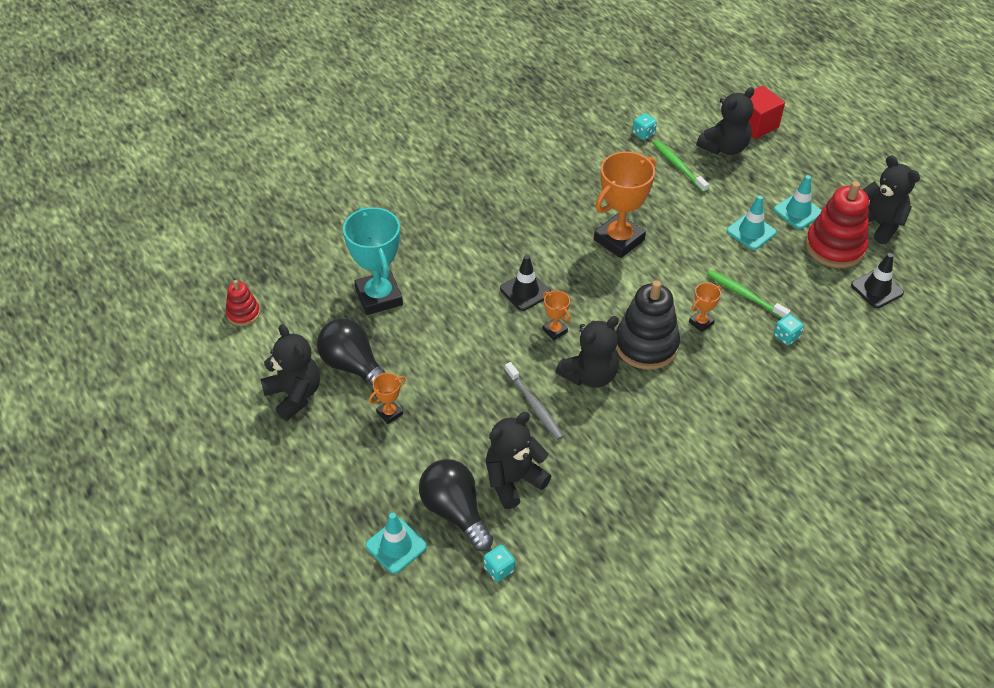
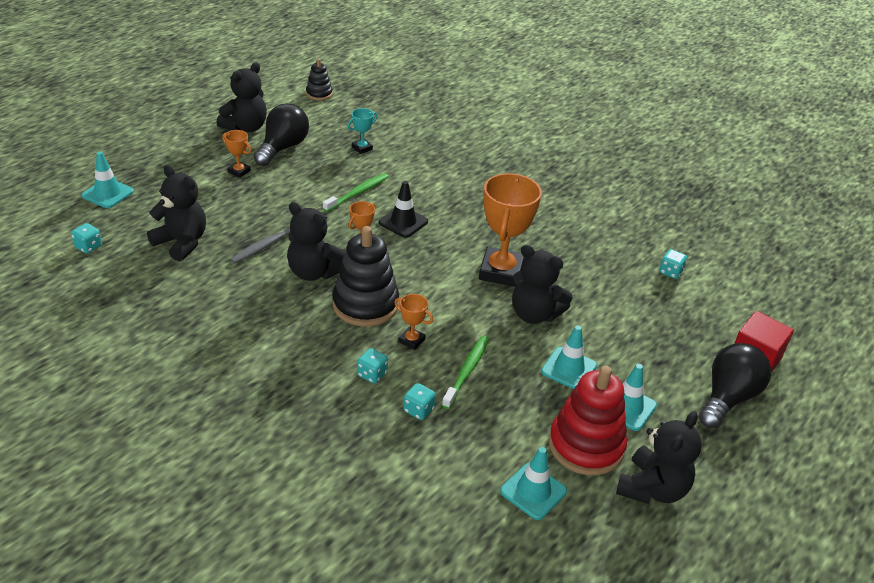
camera: 70 degrees right, 10 degrees down
(243, 313) = (319, 94): red stacking toy -> black stacking toy
(379, 297) = (362, 148): turquoise trophy -> turquoise trophy, size x0.46
(455, 512) = (144, 217): black light bulb -> black light bulb (728, 398)
(619, 240) = (501, 271): orange trophy -> orange trophy turned 75 degrees clockwise
(678, 166) = (637, 302): green toothbrush -> green toothbrush (357, 193)
(724, 147) = (694, 335): black teddy bear -> black teddy bear (534, 314)
(740, 358) = (372, 374): none -> turquoise dice
(876, 289) = (533, 491): black traffic cone -> turquoise traffic cone

